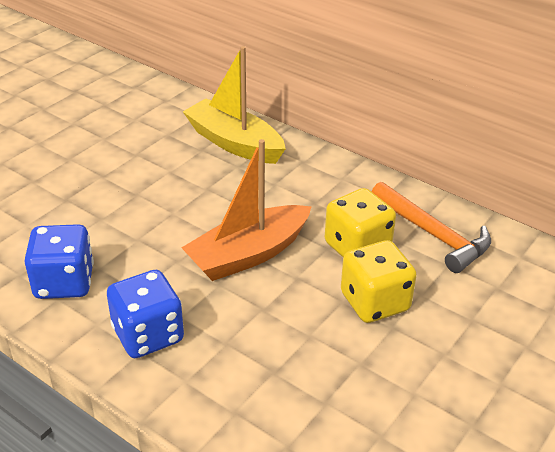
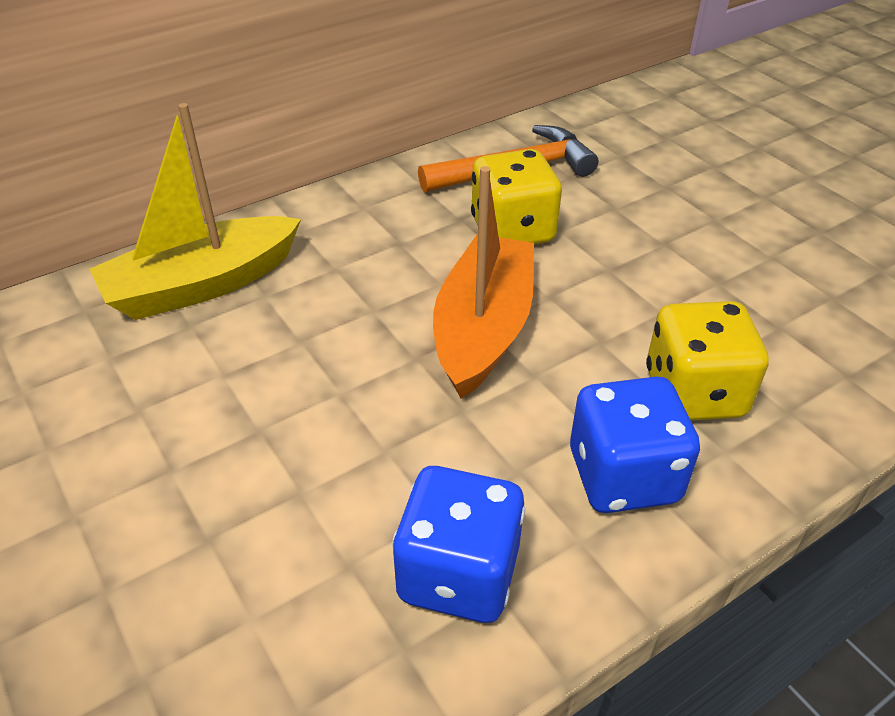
camera: 70 degrees left, 5 degrees up
(248, 254) = (483, 329): orange boat -> orange boat turned 150 degrees counterclockwise
(374, 302) = (619, 244): yellow dice -> yellow dice (694, 393)

